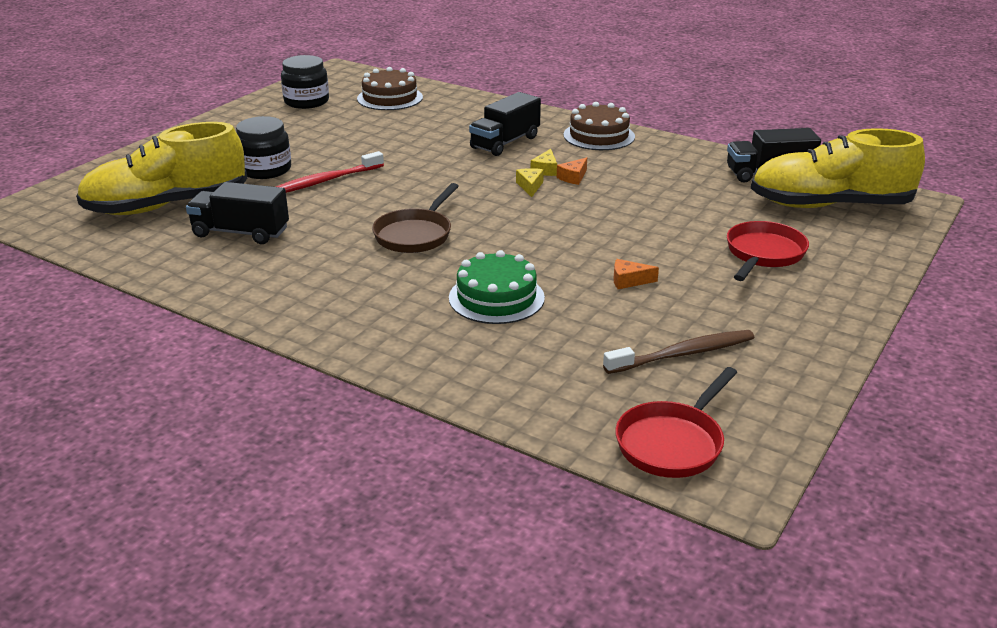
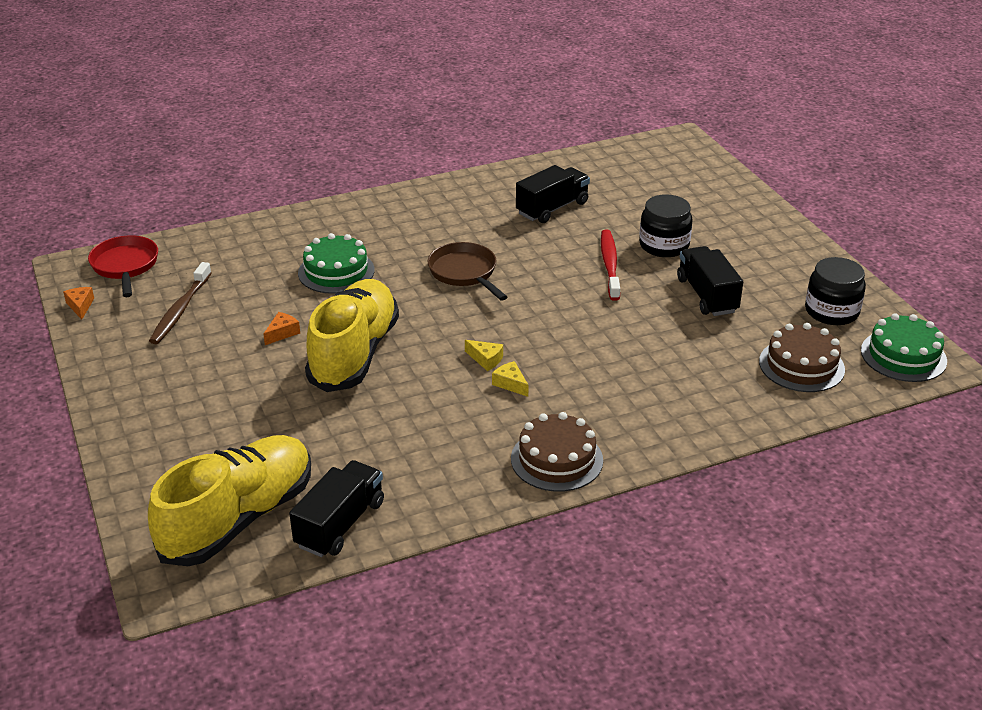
camera: 125 degrees right, 5 degrees up
(166, 206) = (632, 192): yellow shoe -> yellow shoe (354, 353)
(340, 77) = (903, 355): none -> green cake
(505, 142) = (600, 389): black truck -> black truck (707, 295)
(573, 177) = (477, 392): orange cheese -> orange cheese (80, 306)
(763, 254) = (226, 419): red pan -> none

